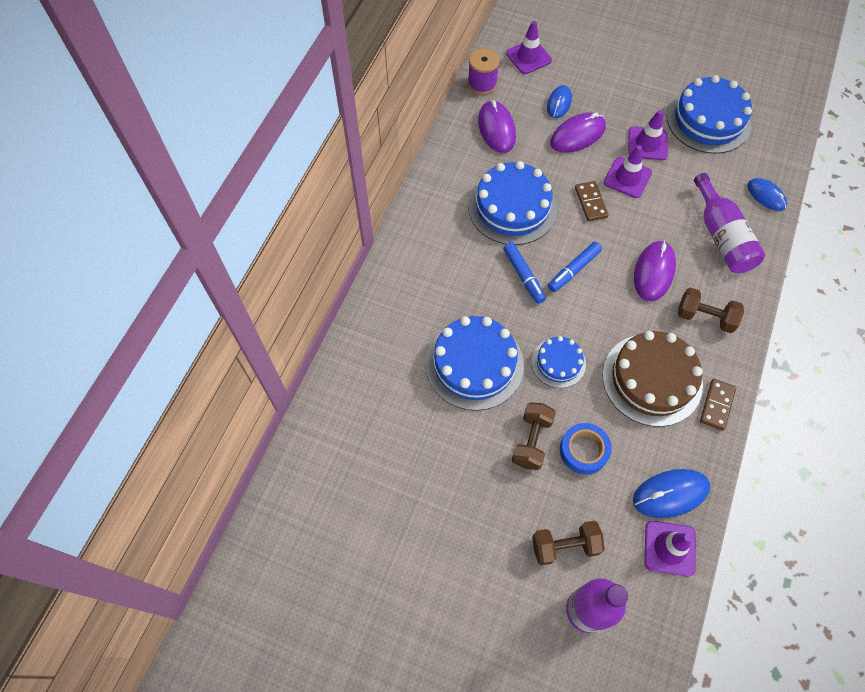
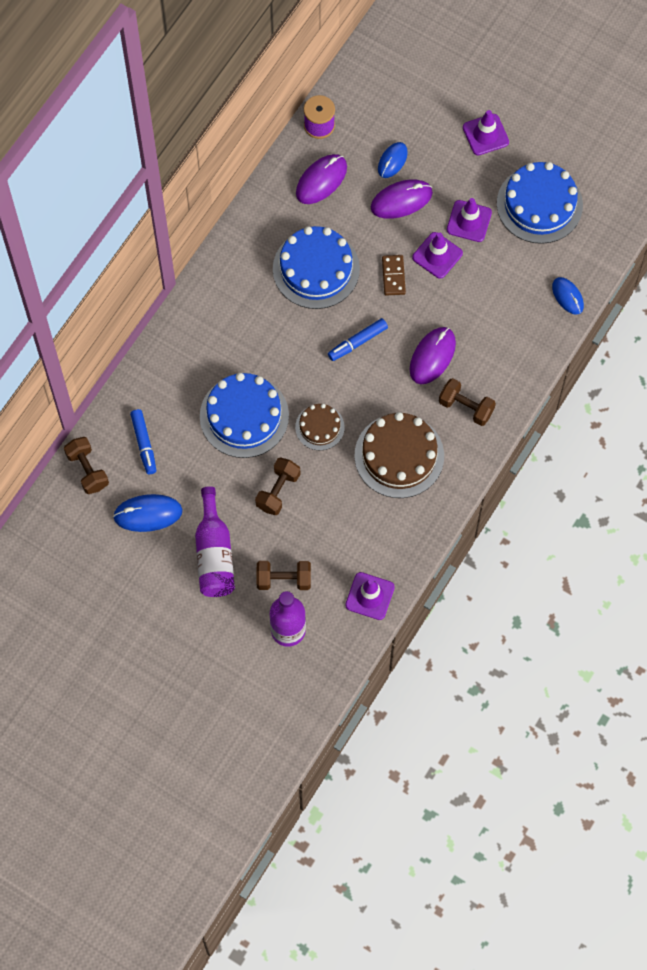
camera: 10 degrees right, 5 degrees up
(311, 453) = (87, 470): none -> brown dumbbell
(496, 129) = (321, 180): purple mouse -> purple mouse turned 45 degrees clockwise
(523, 276) = (309, 340): blue marker -> blue marker (144, 444)
(528, 57) = (375, 100): purple traffic cone -> purple traffic cone (485, 135)
(558, 363) = (319, 427): blue cake -> brown cake
(583, 450) = (321, 507): blue tape -> none
(670, 494) = (384, 554): blue mouse -> blue mouse (148, 514)
(716, 405) = (449, 488): brown domino -> none
(721, 237) = (509, 332): purple bottle -> purple bottle (214, 554)

